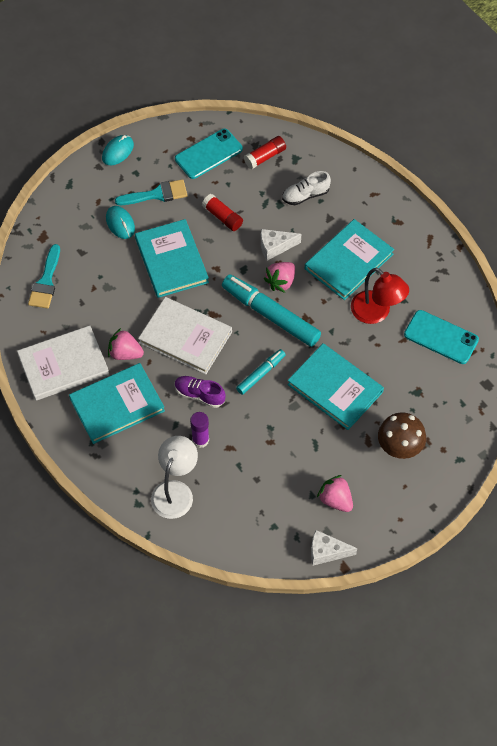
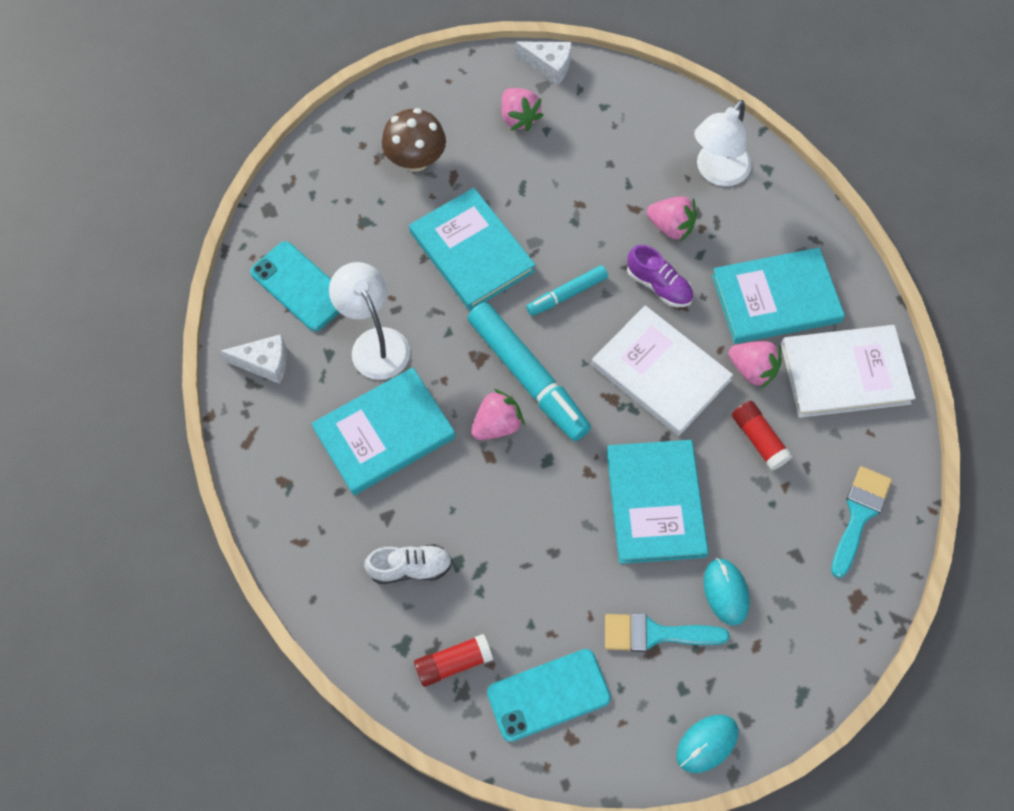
camera: 165 degrees left, 5 degrees up
(200, 440) = (671, 227): purple glue stick -> pink strawberry
(222, 217) = (556, 561): red glue stick -> red glue stick (758, 439)
(275, 247) = (488, 486): white cheese -> white cheese (264, 363)
(376, 313) = (375, 343): red lamp -> white lamp

